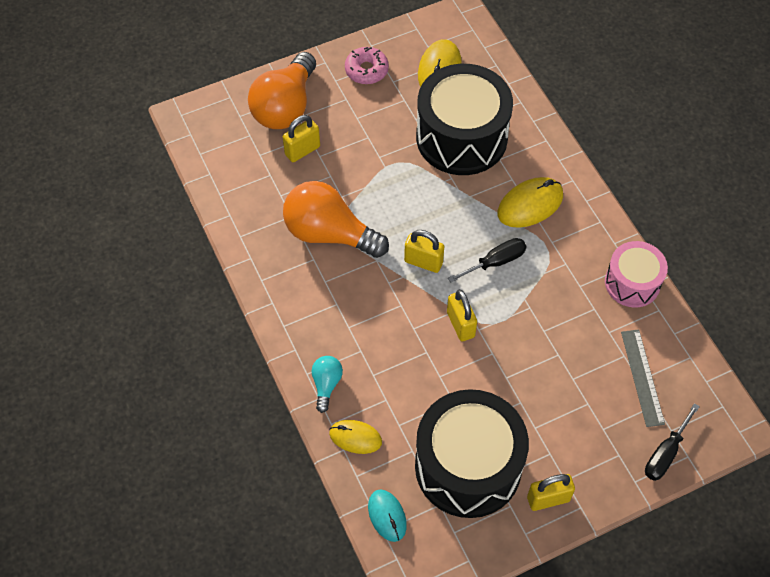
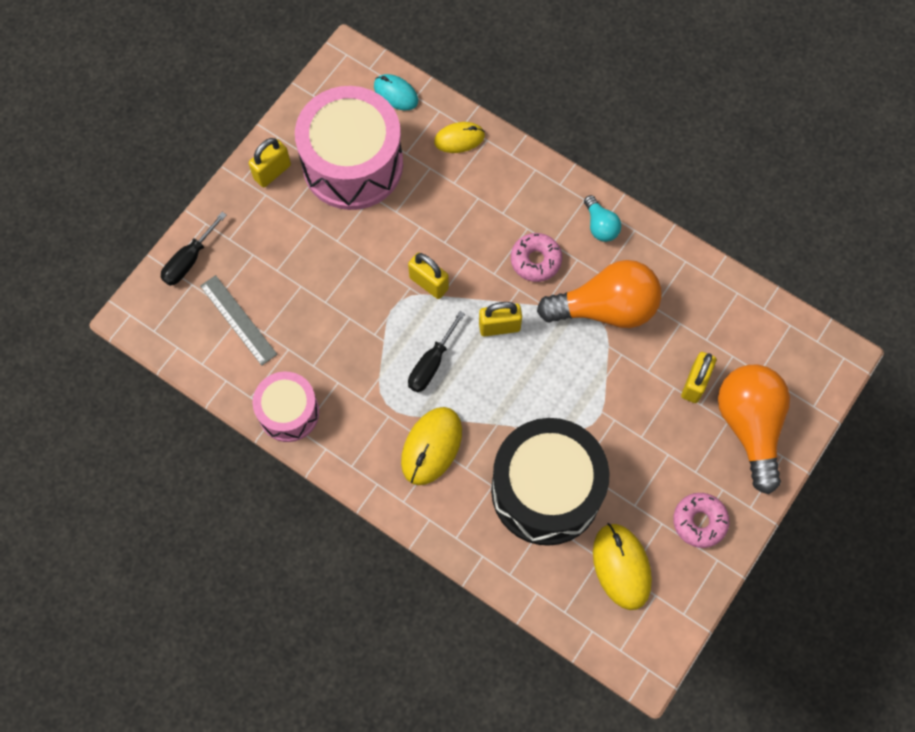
camera: 150 degrees right, 10 degrees up
(326, 384) = (512, 168): turquoise light bulb -> turquoise light bulb (600, 226)
(359, 297) = (535, 260): none -> pink donut
(468, 466) = (352, 164): black drum -> pink drum
(665, 453) = (189, 260): black screwdriver -> black screwdriver turned 150 degrees counterclockwise

